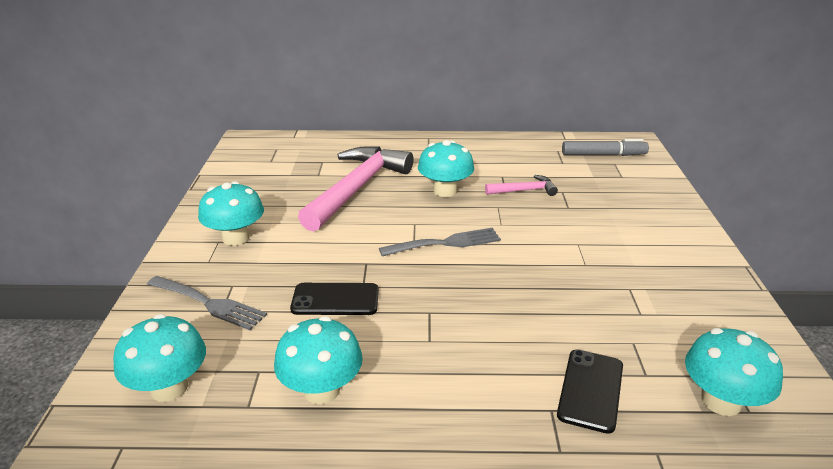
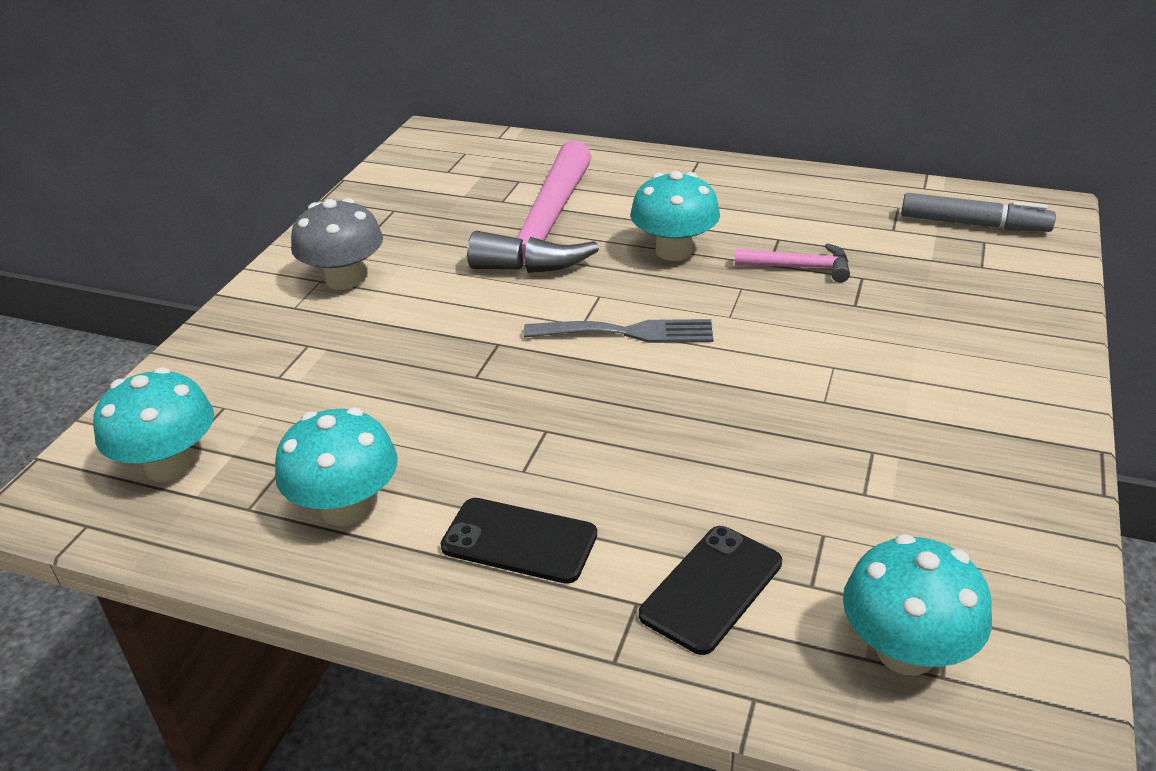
camera: 20 degrees right, 5 degrees up
(209, 303) = (267, 365): grey fork -> none
(236, 238) = (344, 279): turquoise mushroom -> grey mushroom
(335, 300) = (428, 389): black phone -> black phone (519, 541)
(357, 189) = (545, 229): pink hammer -> pink hammer turned 150 degrees clockwise

